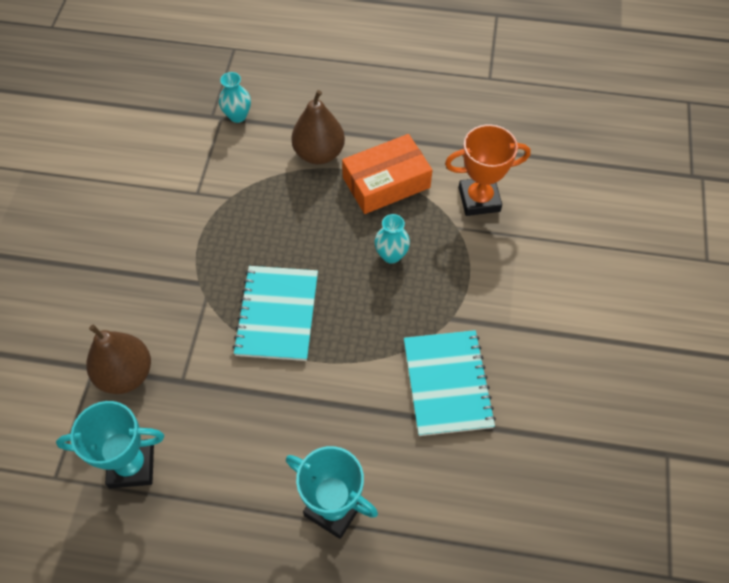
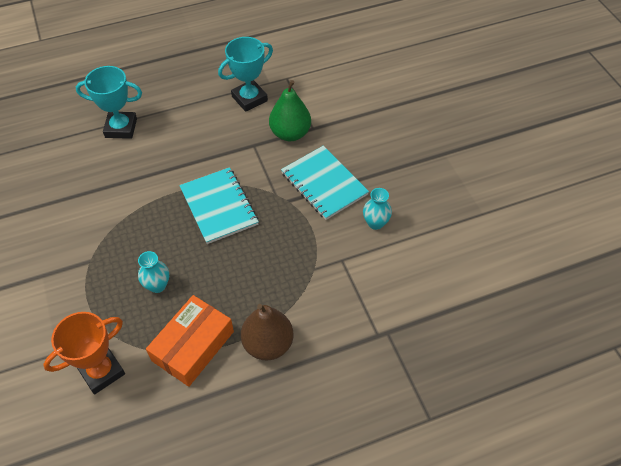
camera: 150 degrees right, 5 degrees down
(126, 374) = (290, 133): brown pear -> green pear
(237, 116) = (365, 344): turquoise vase -> turquoise vase (375, 223)
(447, 383) = (76, 218): turquoise notebook -> turquoise notebook (324, 184)

